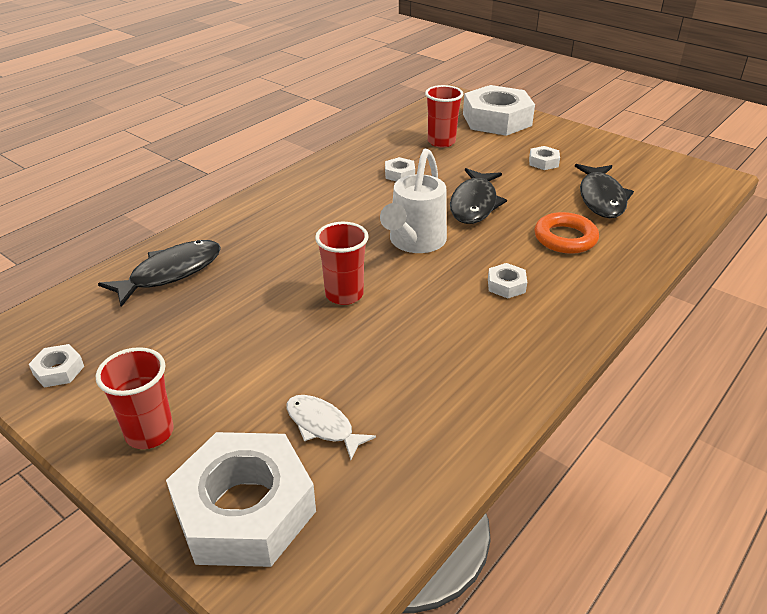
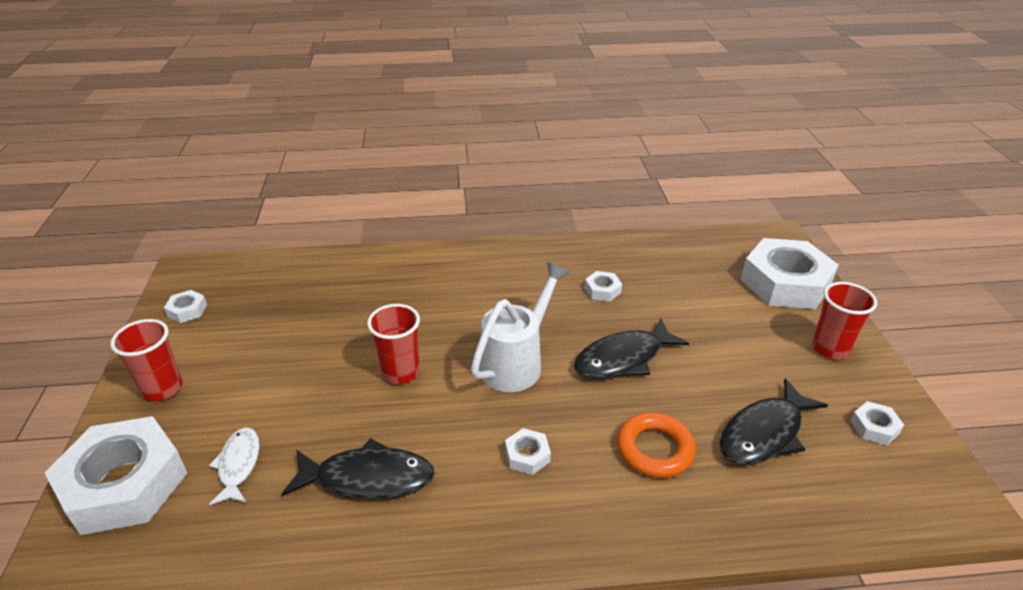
camera: 45 degrees right, 0 degrees up
(170, 273) = (330, 279): black fish -> black fish (368, 478)
(414, 242) = (516, 362): white watering can -> white watering can turned 150 degrees clockwise
(441, 142) = (690, 278): red cup -> red cup (830, 348)
(543, 162) = (763, 356): white nut -> white nut (874, 427)

